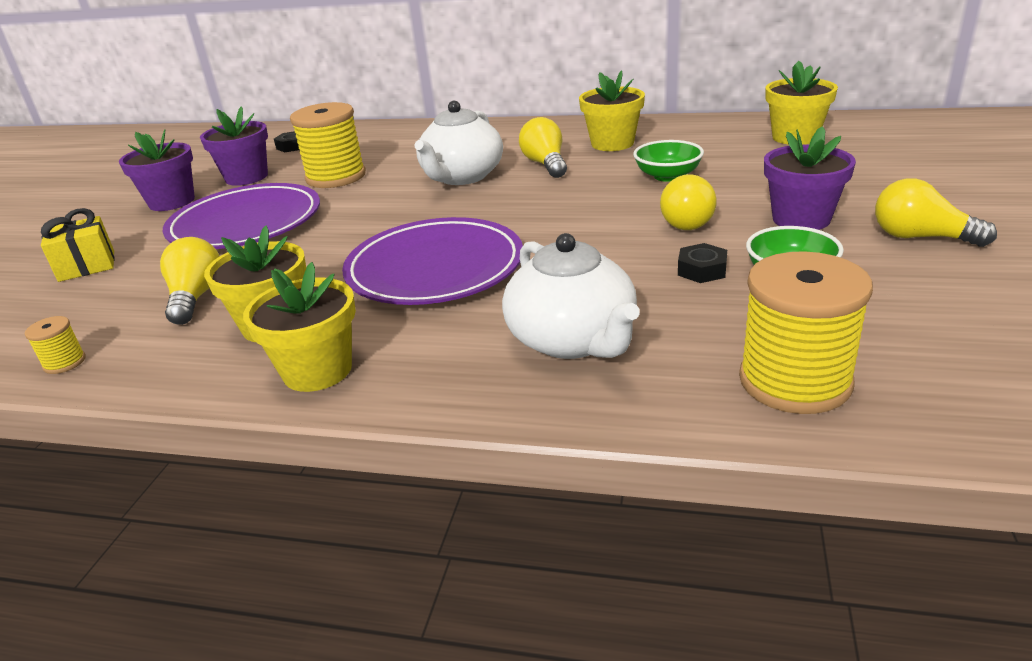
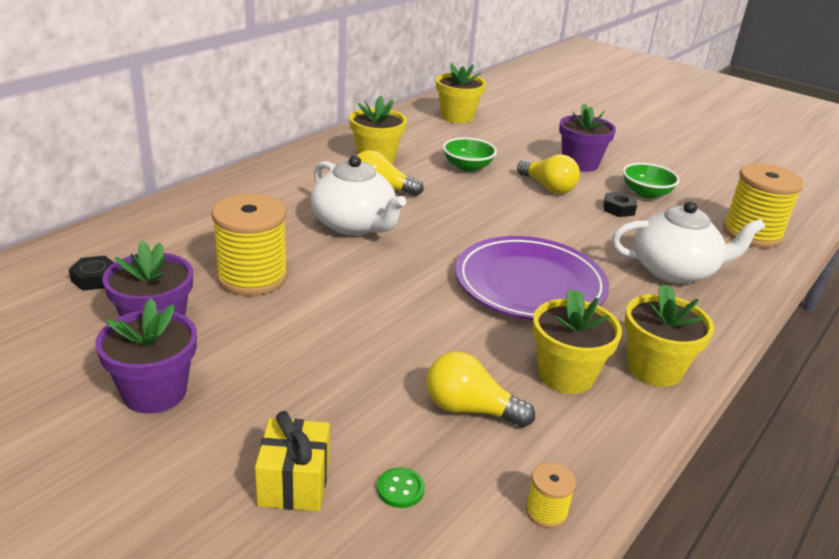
camera: 70 degrees left, 0 degrees up
(85, 300) = (400, 489): none -> green button
(246, 223) = (311, 351): purple plate -> none
(920, 237) = (631, 152): yellow light bulb -> none

